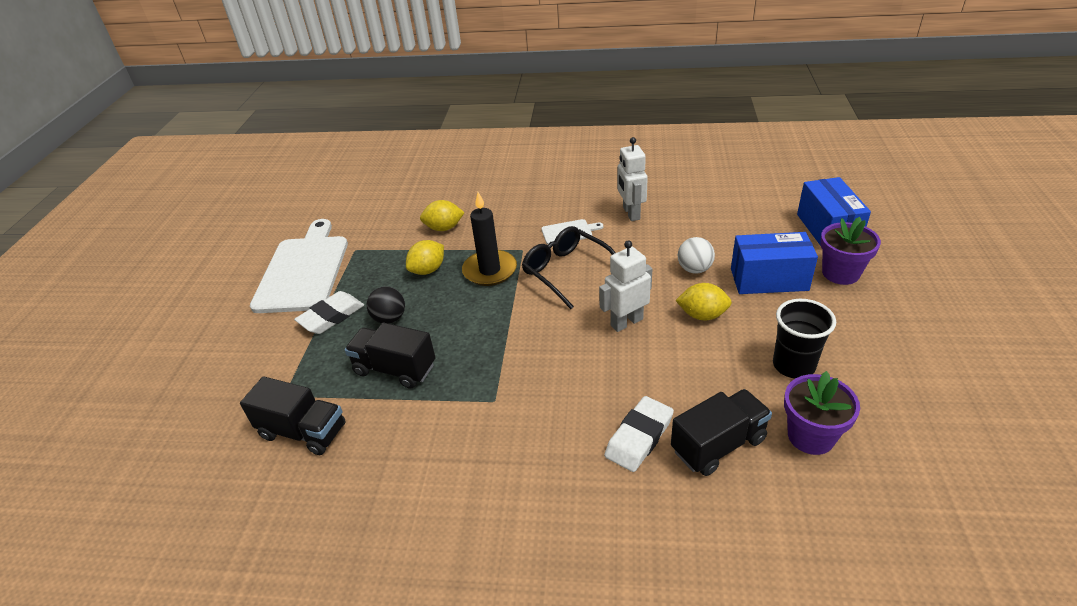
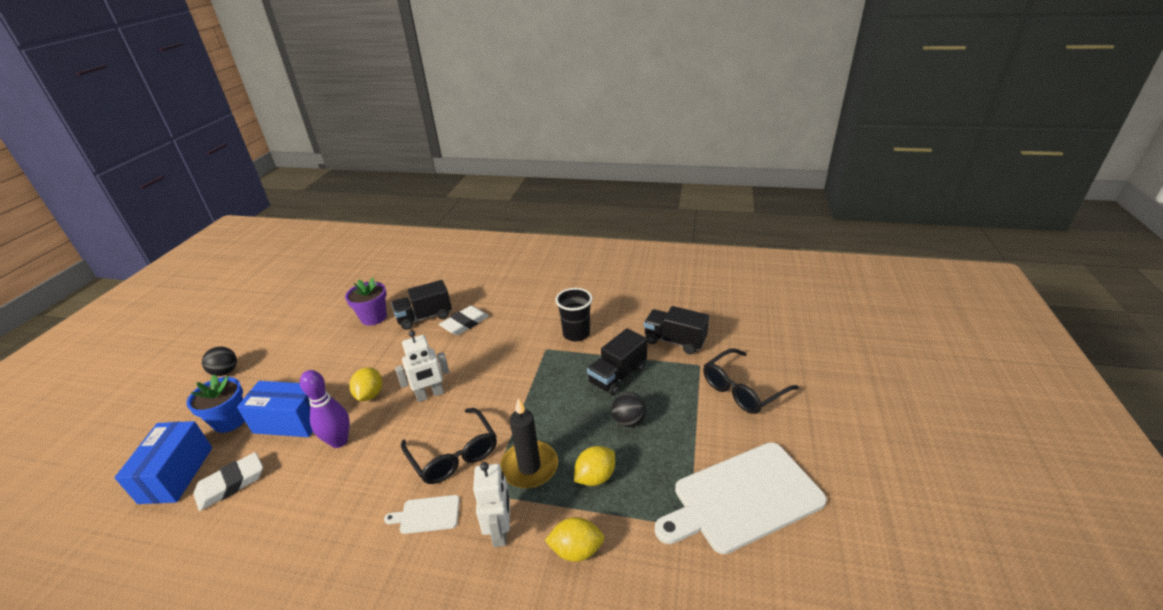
camera: 175 degrees left, 5 degrees down
(247, 366) = (742, 389): none -> black glasses
(304, 270) = (742, 498): white cutting board -> white cutting board turned 60 degrees clockwise
(331, 316) = (686, 430): white eraser -> white eraser (231, 484)
(395, 369) = (617, 376): black truck -> black truck turned 105 degrees clockwise
(631, 213) = (340, 538): white robot -> white robot (500, 531)
(694, 269) = (339, 441): white ball -> purple bowling pin
(702, 315) = (370, 395): yellow lemon -> yellow lemon turned 75 degrees clockwise
(793, 365) = (344, 353): black cup -> black cup (576, 334)
(840, 273) = (230, 420): purple flower pot -> blue flower pot
(934, 323) = (225, 372): none -> black ball

